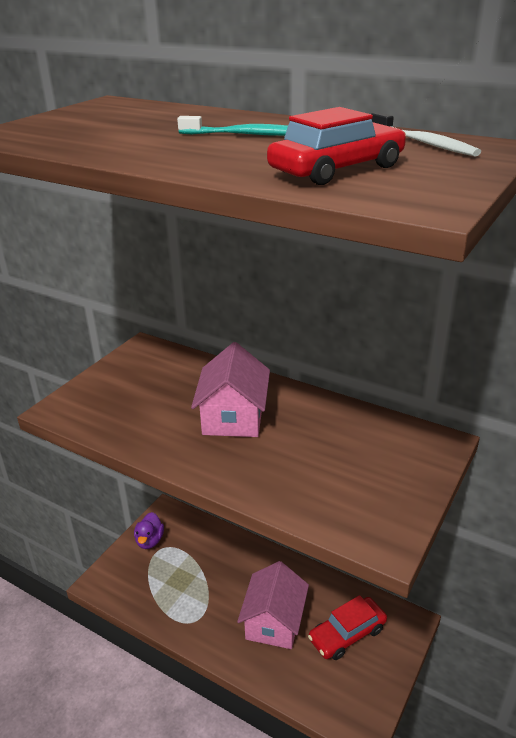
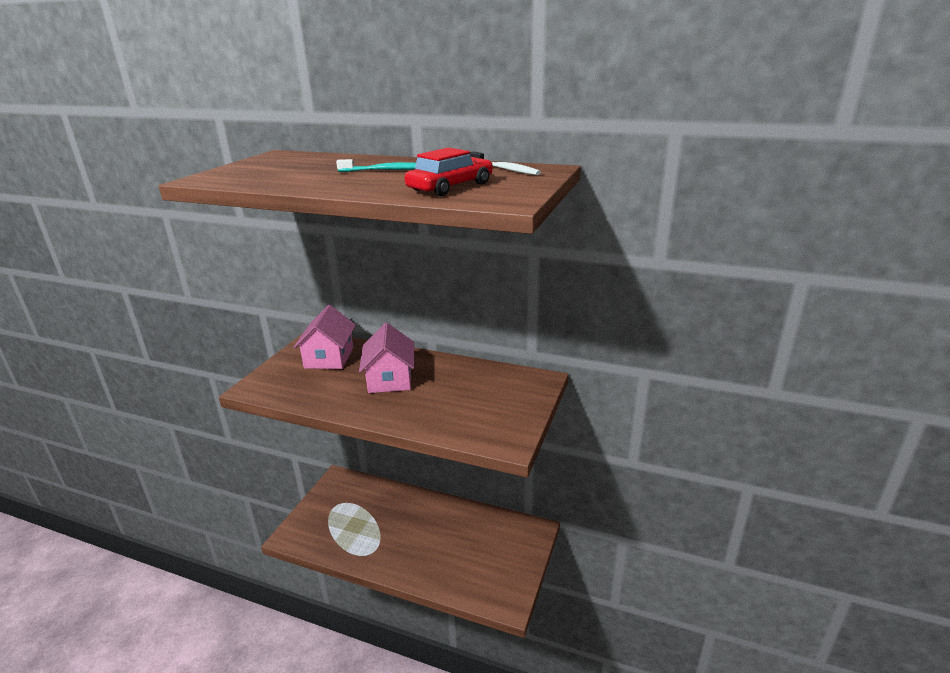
camera: 10 degrees left, 5 degrees down
(149, 541) = (326, 500): purple duck -> none
(274, 622) = (434, 544): pink house -> pink house (329, 357)
(347, 634) = (491, 544): red car -> none

